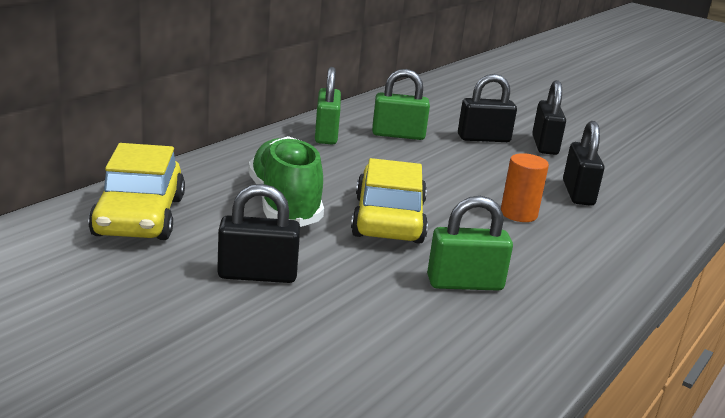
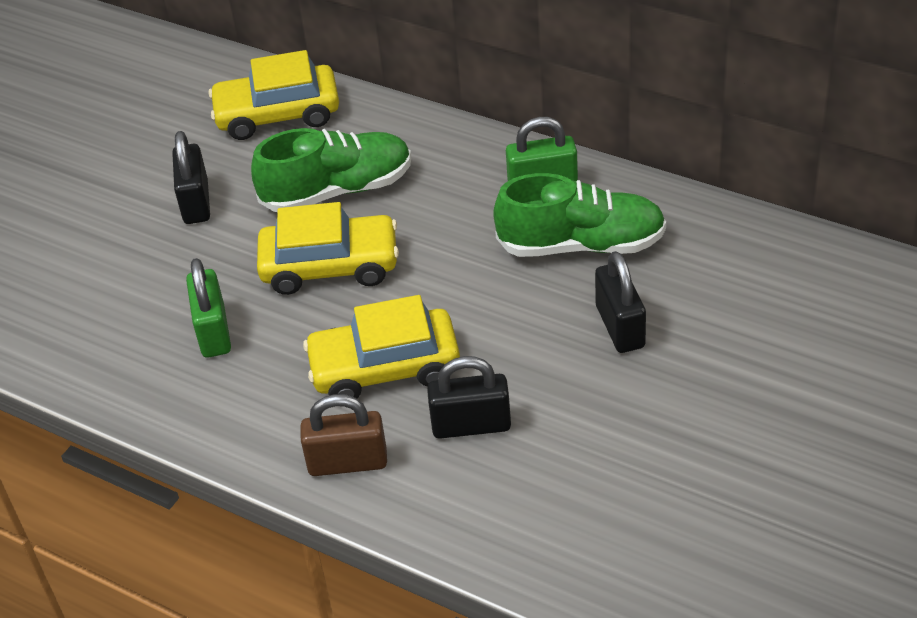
camera: 90 degrees right, 20 degrees up
(398, 135) = (581, 245): green padlock -> green shoe
(518, 214) = (384, 368): orange cylinder -> yellow car
(544, 145) = (633, 393): black padlock -> none
(623, 240) = (347, 462): none -> brown padlock

